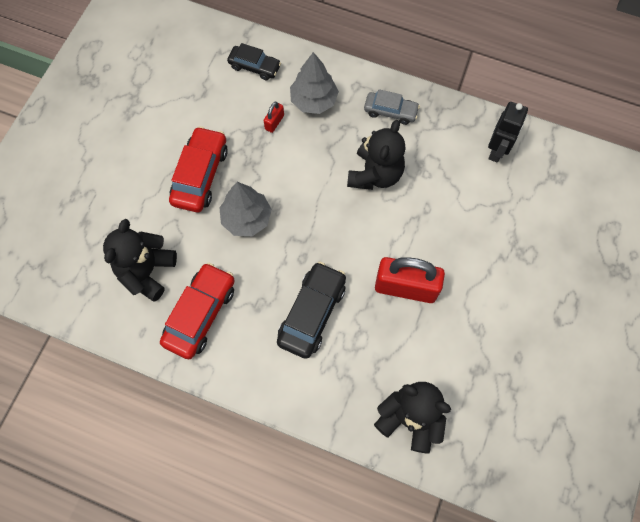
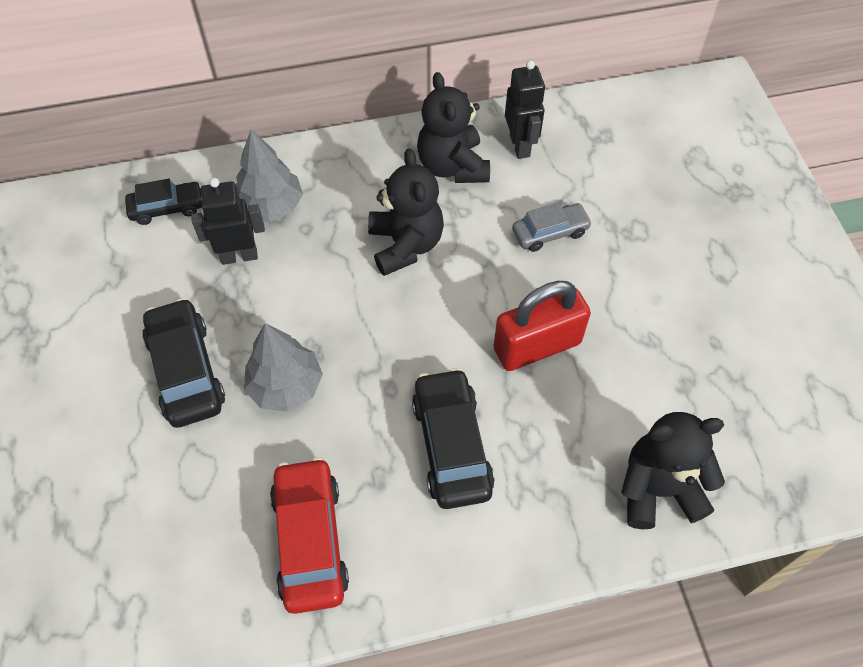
camera: 35 degrees left, 10 degrees down
(147, 271) = (197, 534): black teddy bear -> black teddy bear (452, 166)
(200, 175) = (186, 371): red car -> black car
(274, 122) = (239, 256): red padlock -> black robot
(390, 111) = (371, 169): grey car -> grey car (550, 232)

